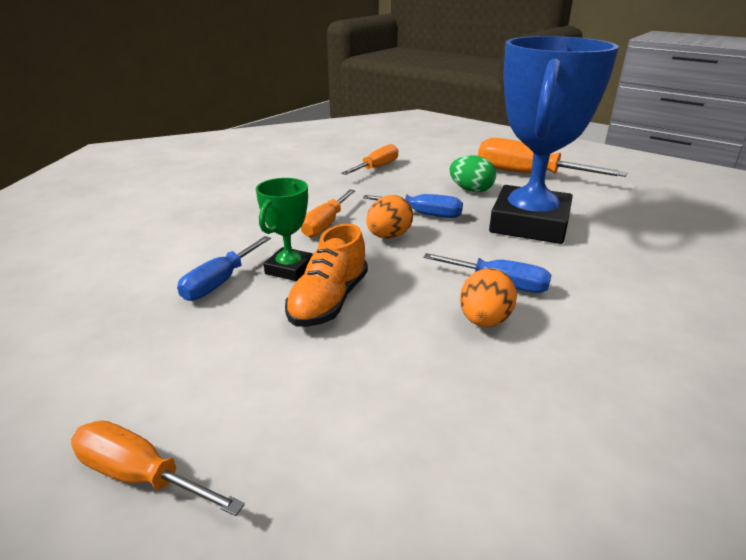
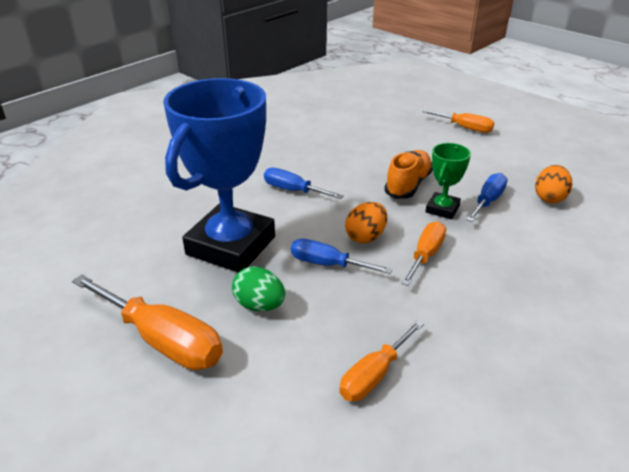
camera: 175 degrees left, 5 degrees up
(484, 321) = (314, 170): orange egg -> orange egg (549, 198)

